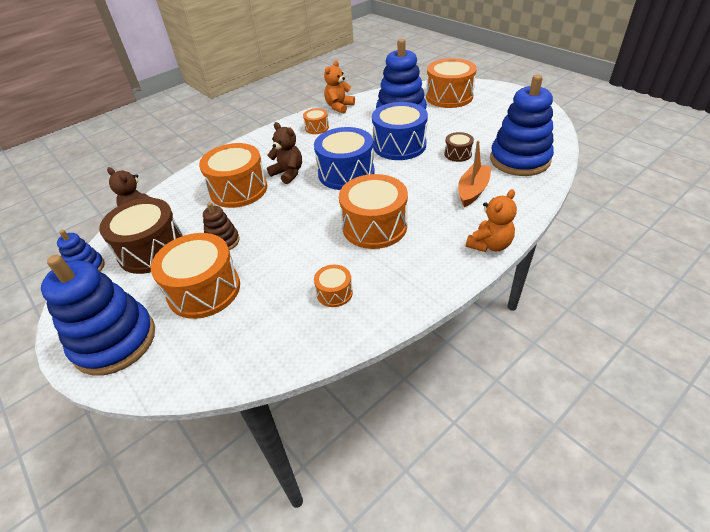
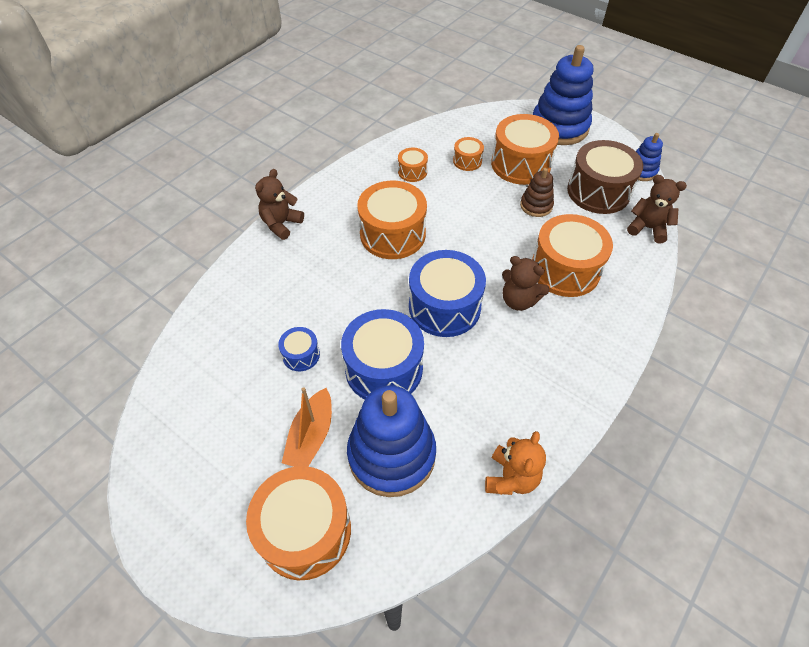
camera: 165 degrees right, 10 degrees up
(317, 128) = (524, 406): orange drum -> orange drum (467, 161)
(458, 154) = (301, 355): brown drum -> blue drum
(473, 190) = (289, 290): orange boat -> orange boat (311, 436)
(489, 245) = (281, 224): orange teddy bear -> brown teddy bear
(519, 160) = (221, 349): blue stacking toy -> none

